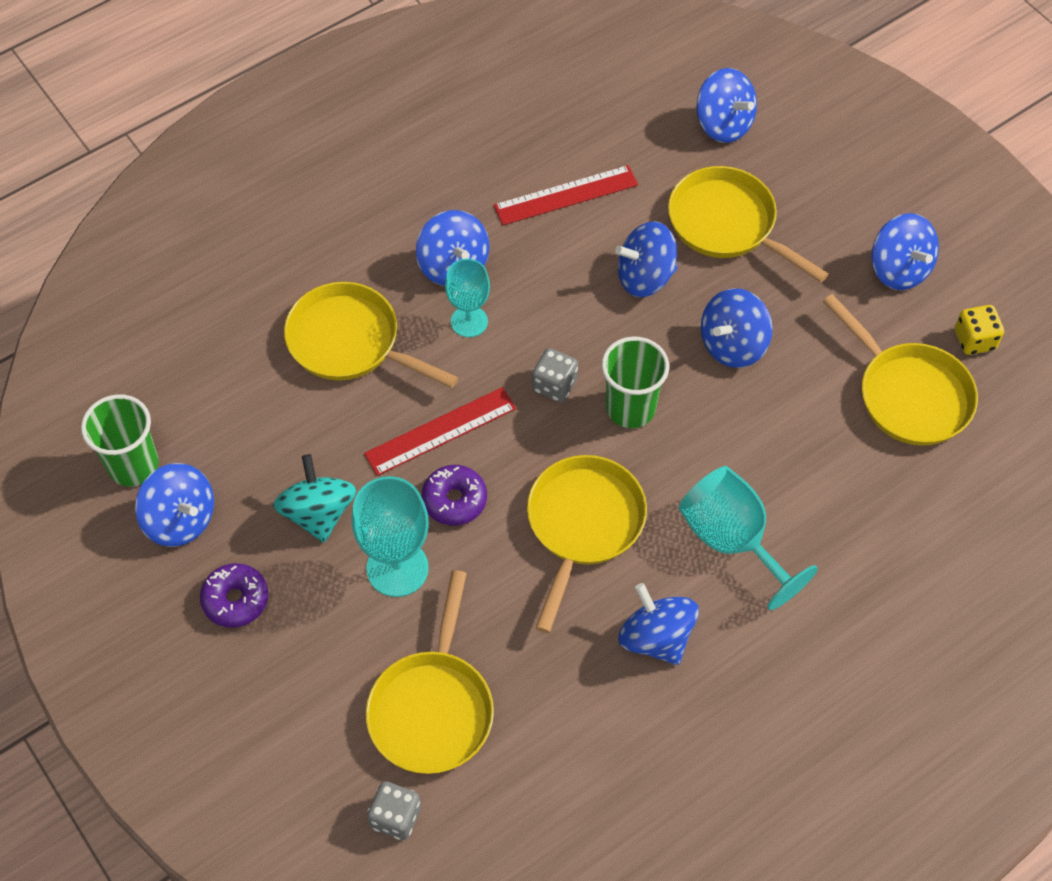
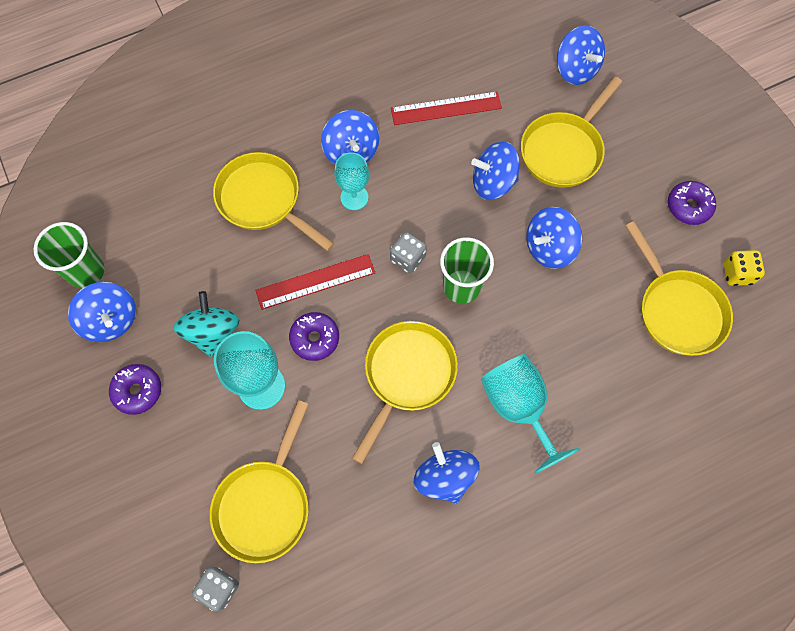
camera: 10 degrees right, 10 degrees up
(727, 224) = (563, 150): yellow pan -> yellow pan turned 105 degrees counterclockwise
(899, 269) = (688, 206): blue spinning top -> purple donut

